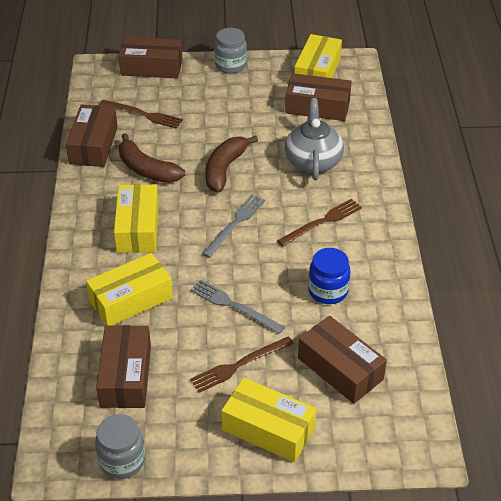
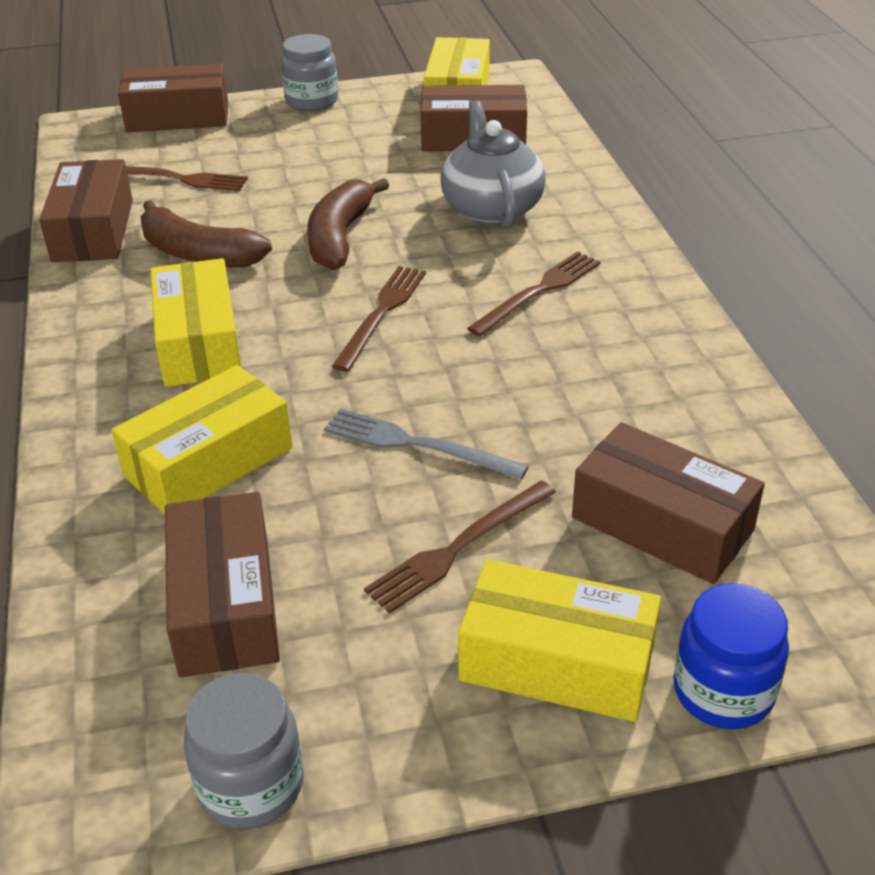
camera: 10 degrees left, 5 degrees down
(235, 224) = (381, 313): grey fork -> brown fork
(328, 291) = (588, 396): blue jar -> blue jar (723, 691)

